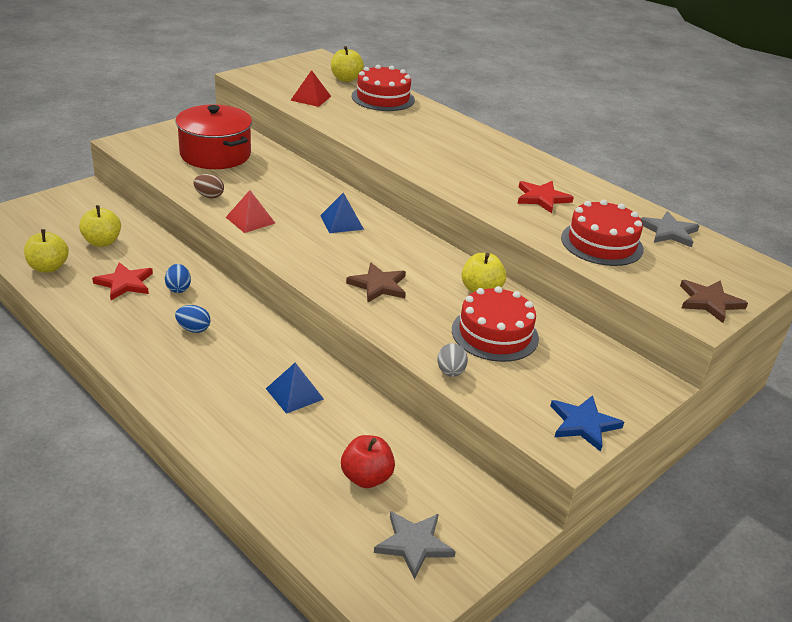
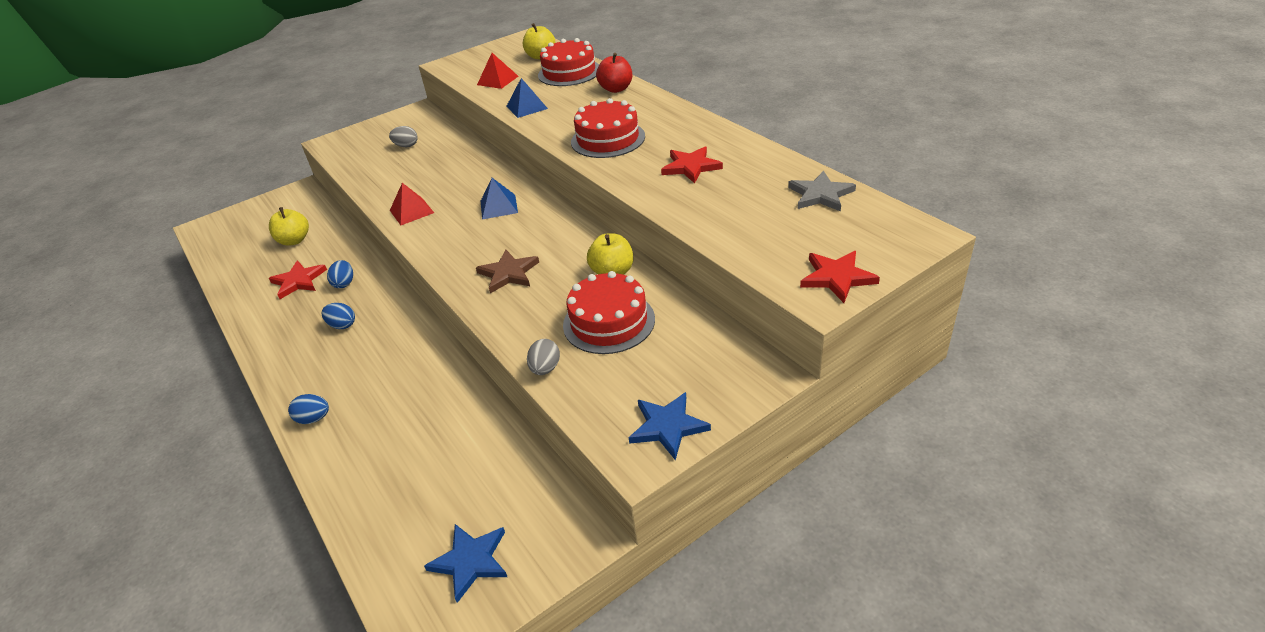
camera: 15 degrees right, 5 degrees up
(48, 267) = (238, 269): yellow apple -> none
(200, 417) = (314, 419): none -> blue egg
(209, 196) = (383, 189): brown egg -> none
(215, 154) = (406, 146): red pot -> grey egg
(294, 394) = (412, 391): blue pyramid -> blue pyramid (527, 107)
(366, 478) = (449, 484): red apple -> red apple (616, 89)
(414, 544) = (470, 561): grey star -> blue star
(601, 243) = (737, 214): red cake -> red cake (608, 139)
(709, 302) = (837, 278): brown star -> red star

